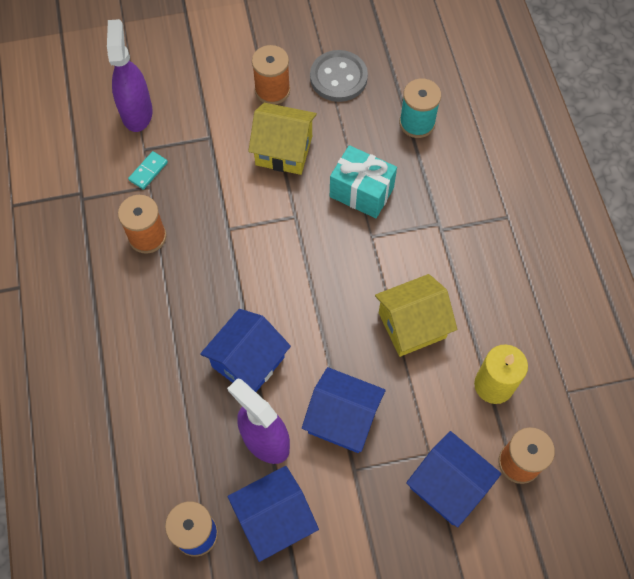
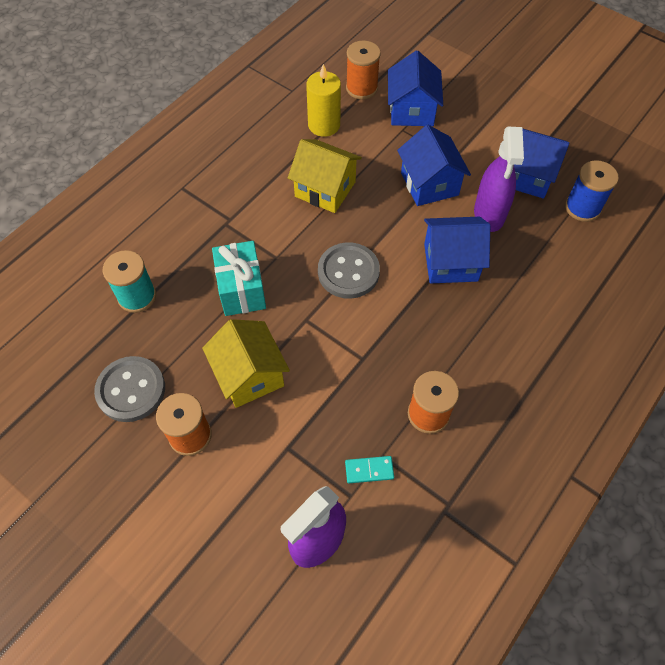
camera: 130 degrees left, 5 degrees down
(310, 277) = (348, 272): none -> grey button

